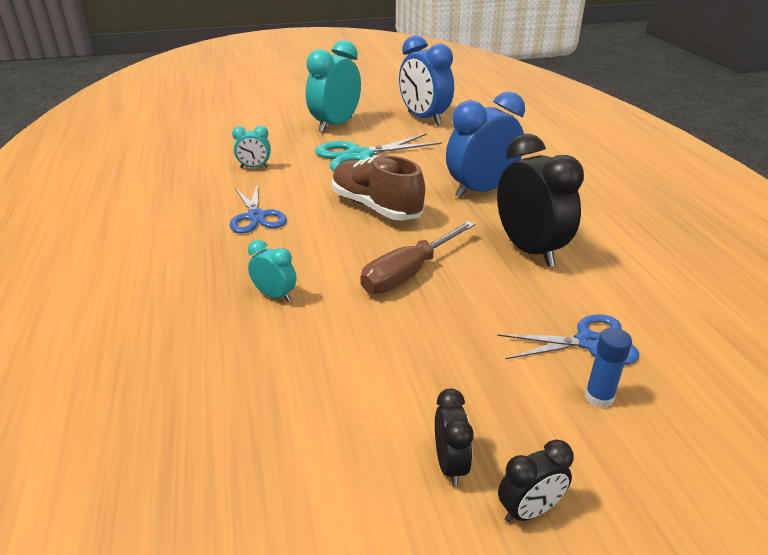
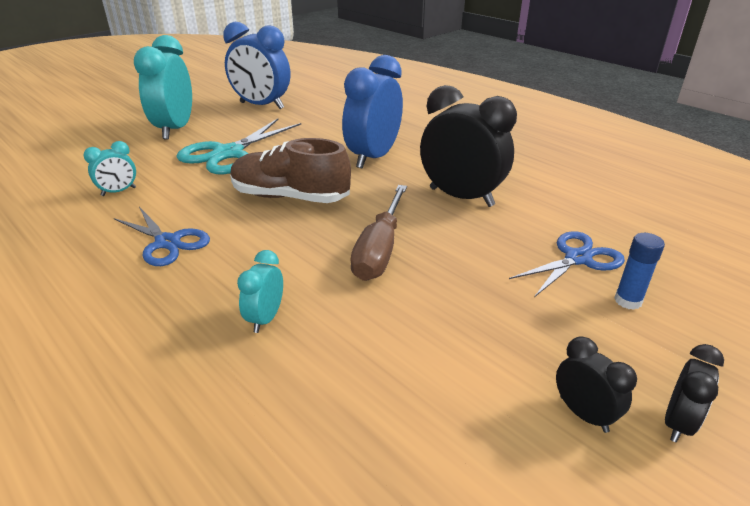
camera: 30 degrees left, 0 degrees up
(275, 295) = (265, 318): turquoise clock -> turquoise clock turned 75 degrees counterclockwise

